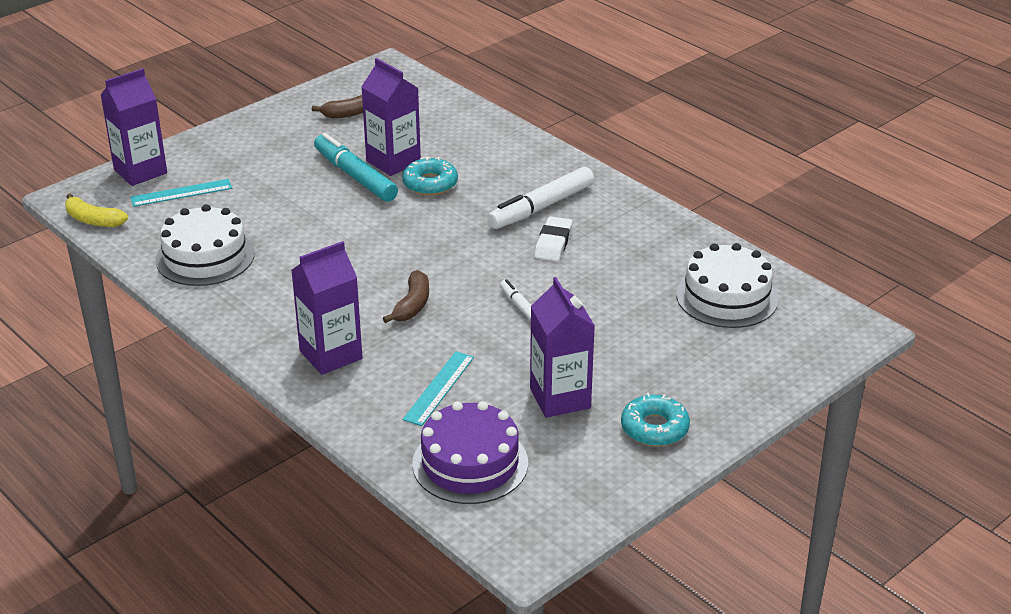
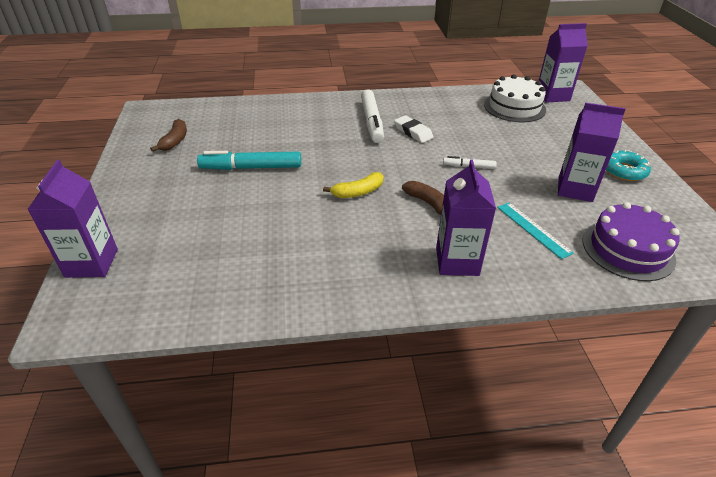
camera: 55 degrees left, 5 degrees up
(93, 220) = (121, 322): yellow banana -> yellow banana (358, 192)
(181, 193) = (156, 252): turquoise ruler -> none
(205, 257) = (263, 275): white cake -> none
(393, 161) = (255, 148): purple carton -> purple carton (552, 96)
(430, 183) = (299, 145): turquoise donut -> none

